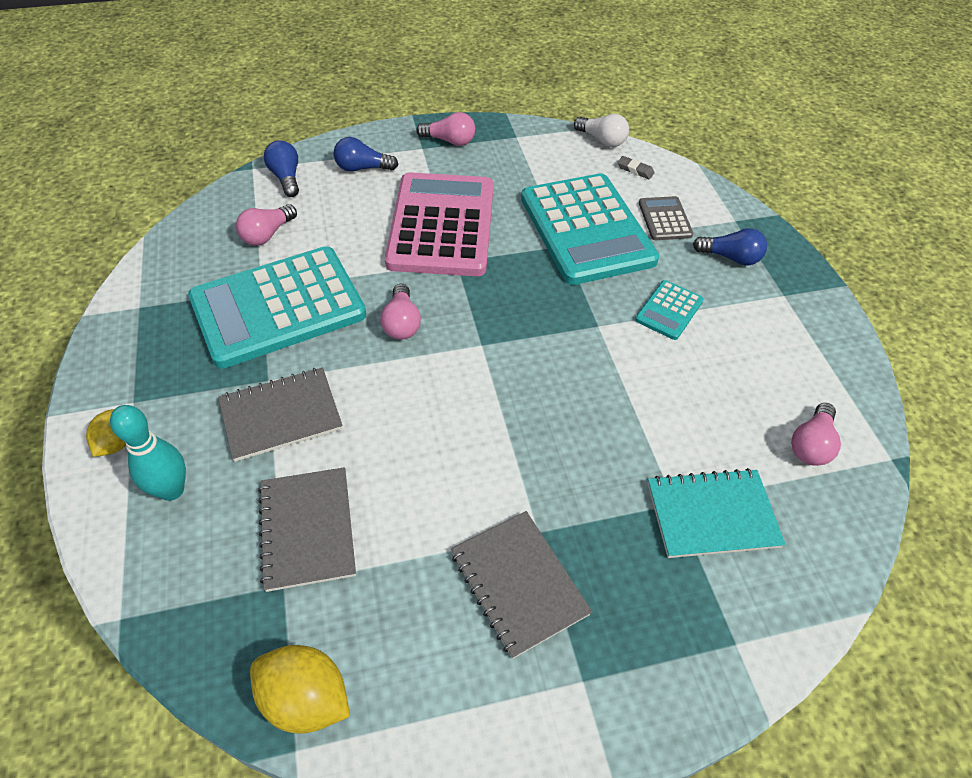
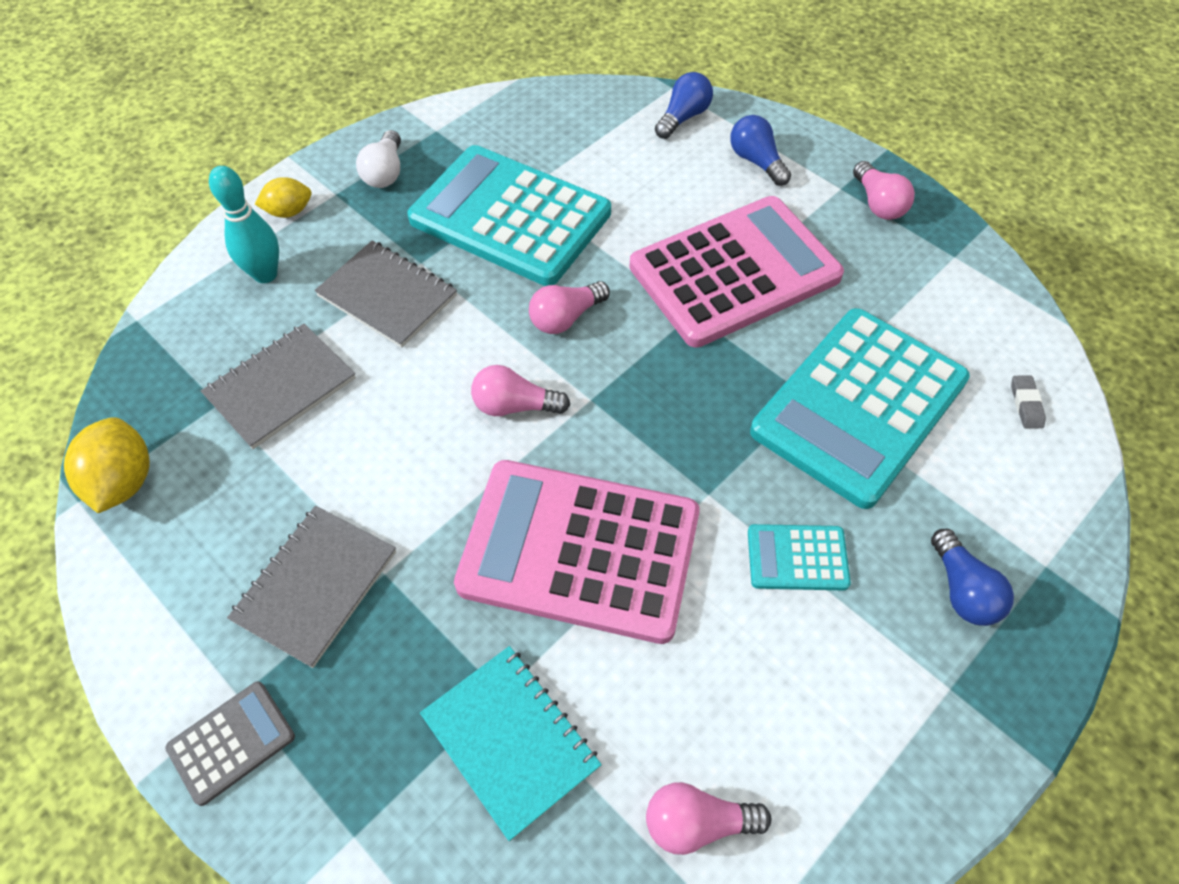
camera: 60 degrees right, 5 degrees up
(267, 234) = (594, 152): pink light bulb -> pink light bulb (515, 406)
(595, 409) = (579, 550): none -> pink calculator
(602, 140) = (1046, 342): white light bulb -> white light bulb (385, 172)
(665, 219) = (962, 480): grey calculator -> grey calculator (231, 742)

